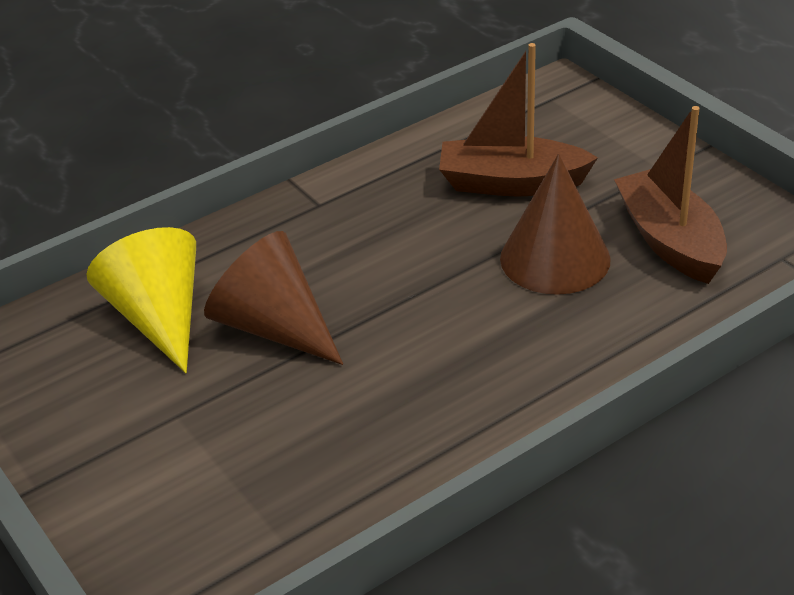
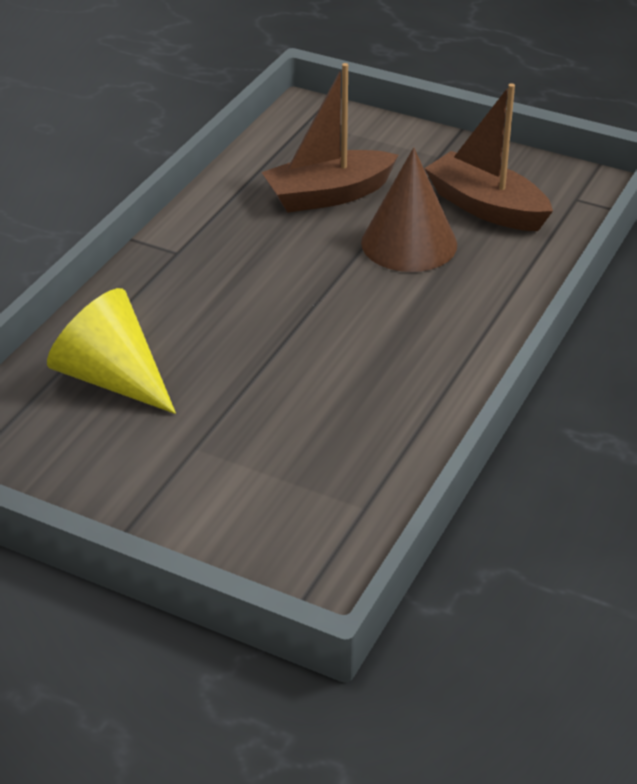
camera: 30 degrees left, 0 degrees up
(273, 327) = (221, 357): brown cone -> none

